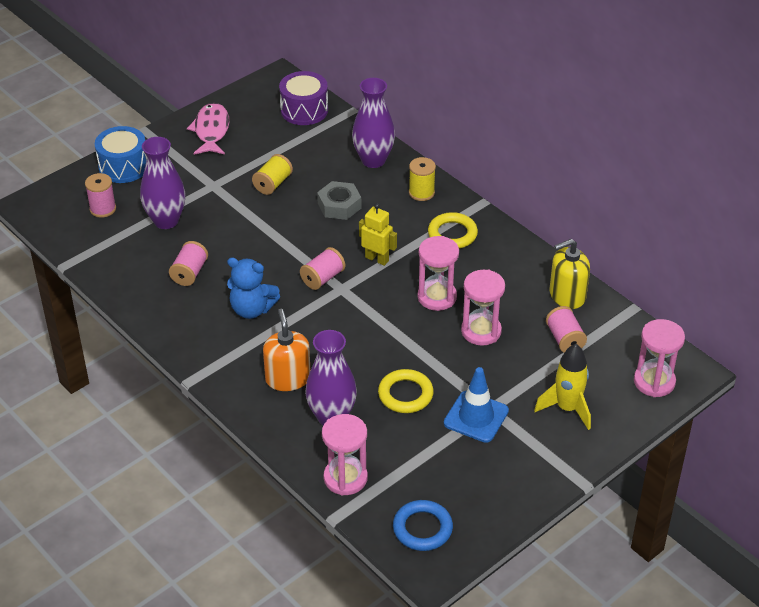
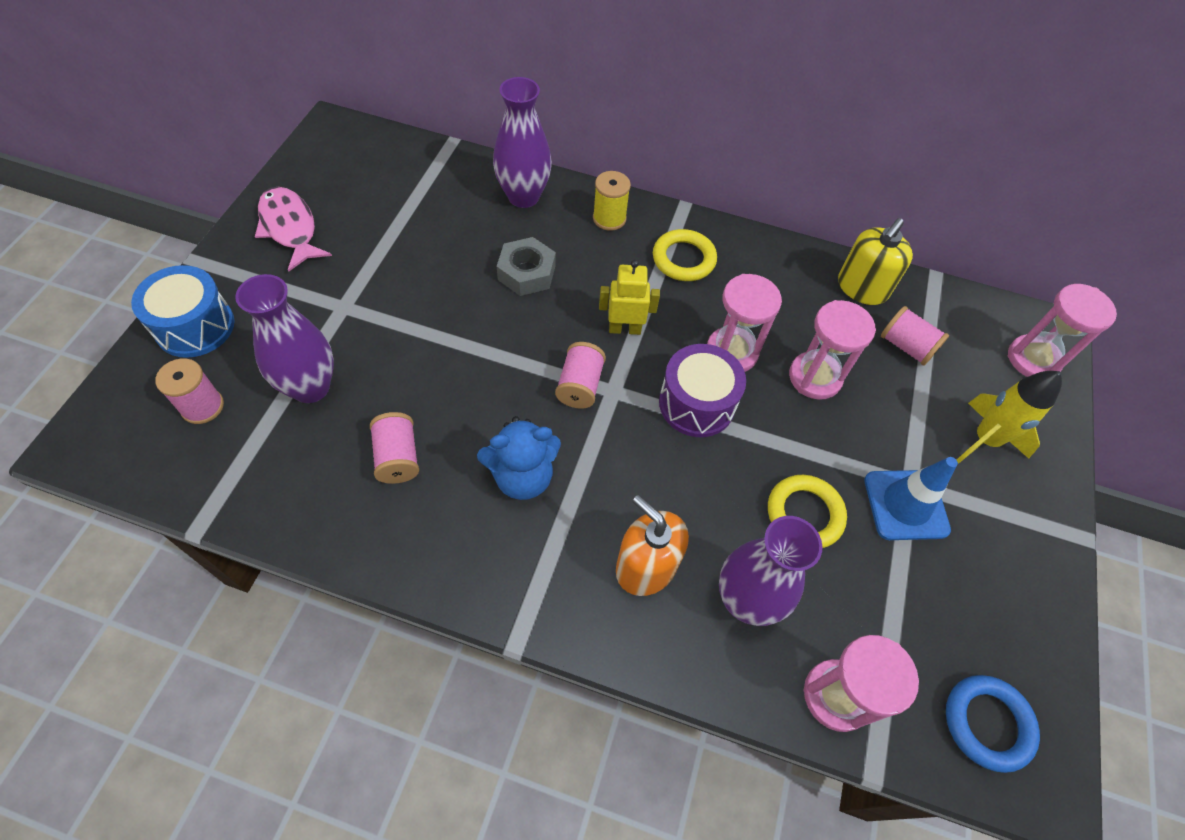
camera: 35 degrees left, 15 degrees up
(273, 184) = (422, 274): yellow spool -> none
(304, 110) = (393, 159): purple drum -> purple drum (696, 403)

